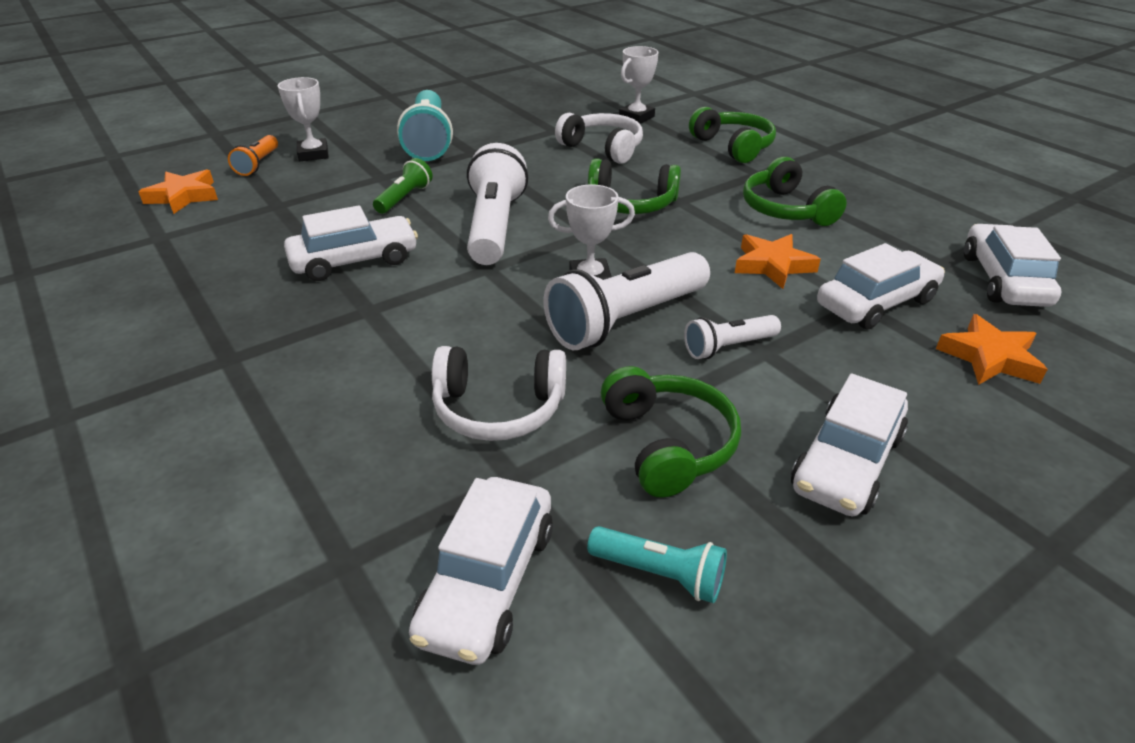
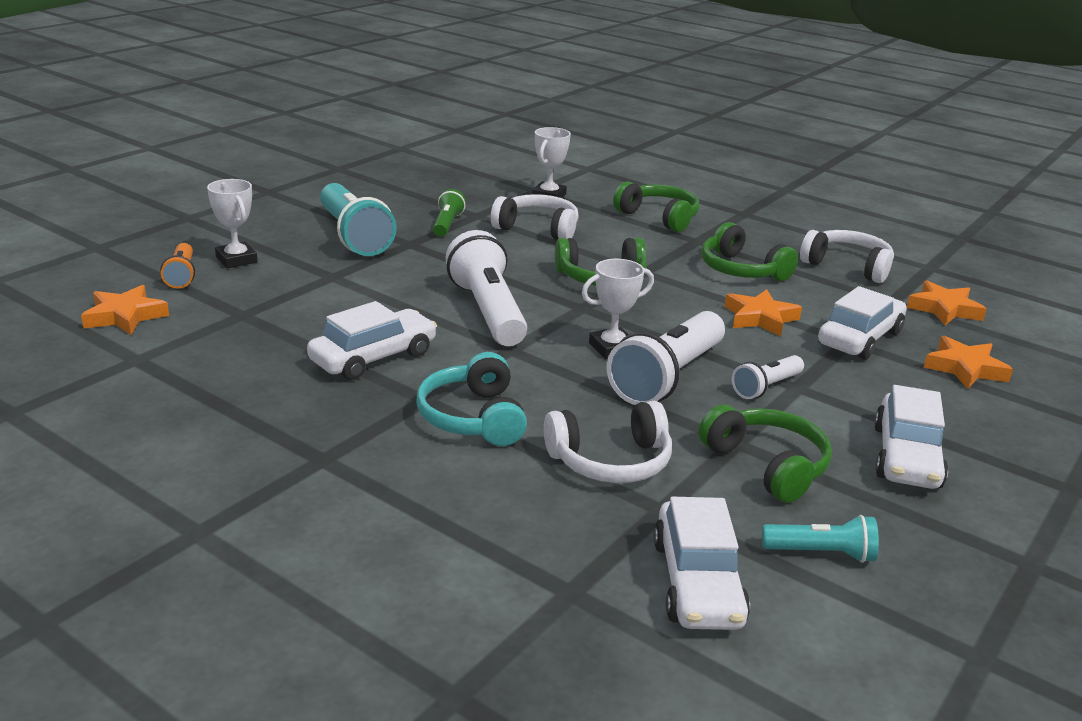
camera: 20 degrees left, 10 degrees down
(398, 337) = (474, 418): none -> turquoise headphones
(404, 198) = (375, 294): green flashlight -> green flashlight (447, 224)
(911, 217) = (847, 266): none -> white headphones
(1003, 280) = (944, 309): white car -> orange star

